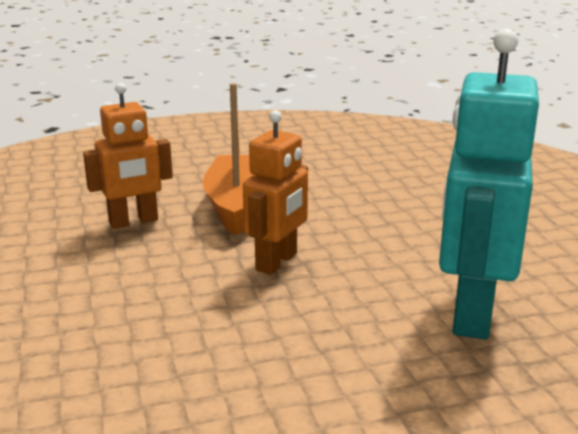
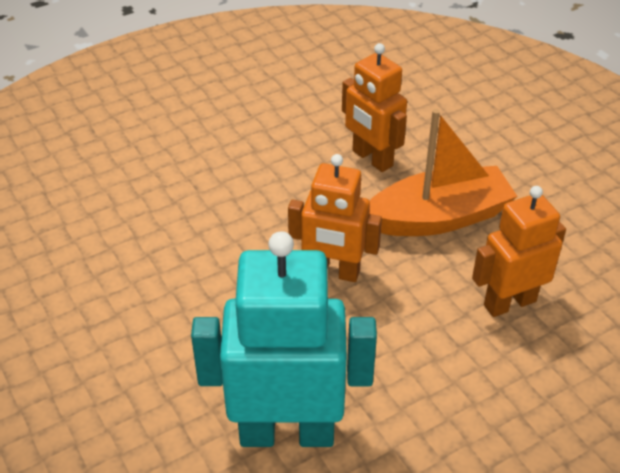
camera: 75 degrees right, 20 degrees up
(351, 197) = (509, 303): none -> orange robot

